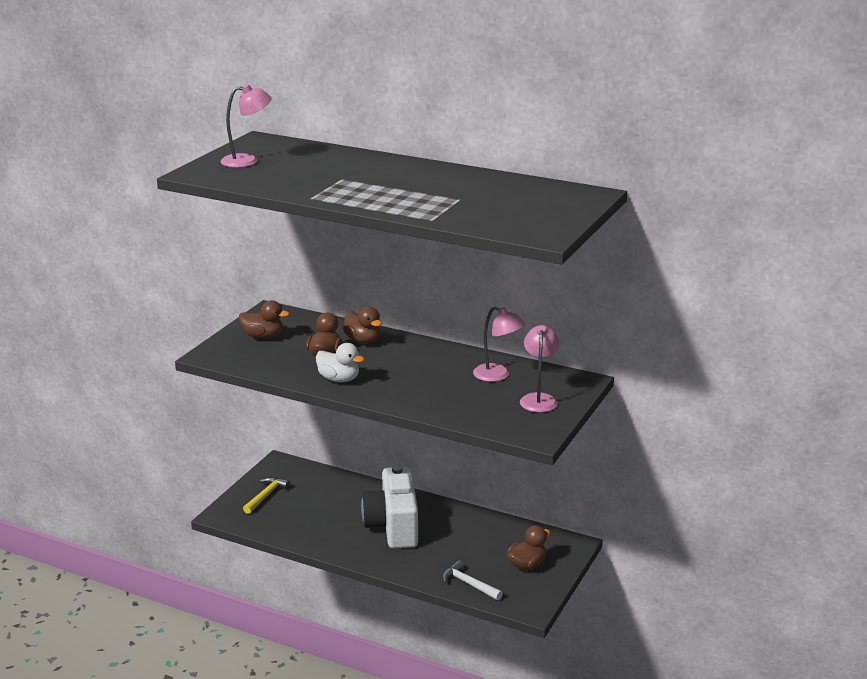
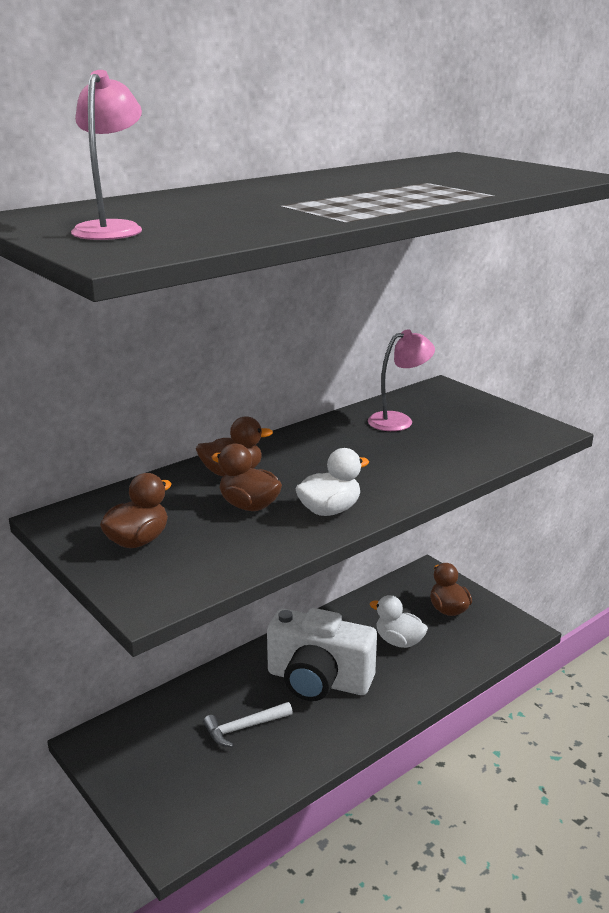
camera: 65 degrees left, 0 degrees up
(266, 495) = (160, 779): yellow hammer -> none
(465, 550) = (399, 641): none -> white duck
(469, 584) = (463, 657): white hammer -> white hammer (243, 728)
(538, 399) = (467, 413): pink lamp -> none

